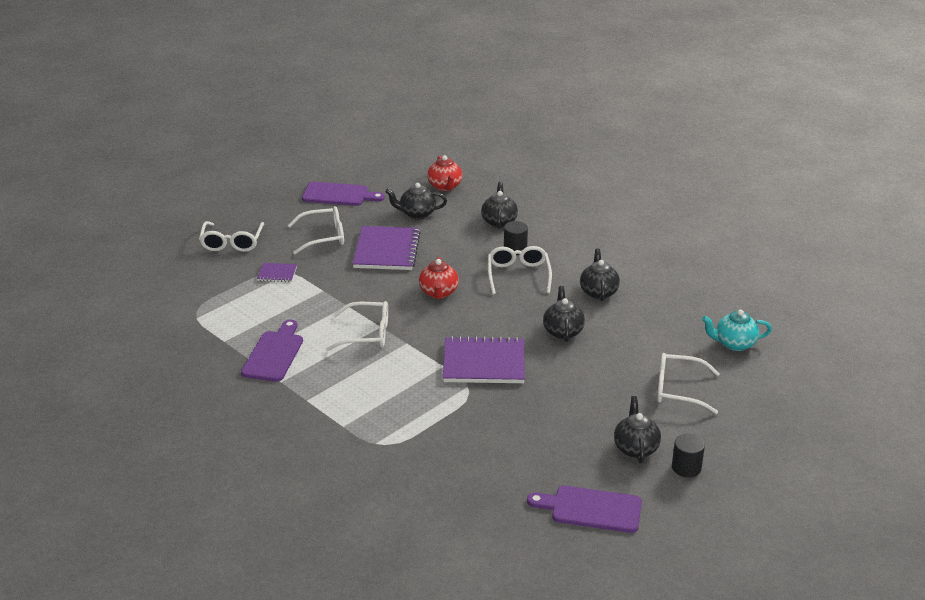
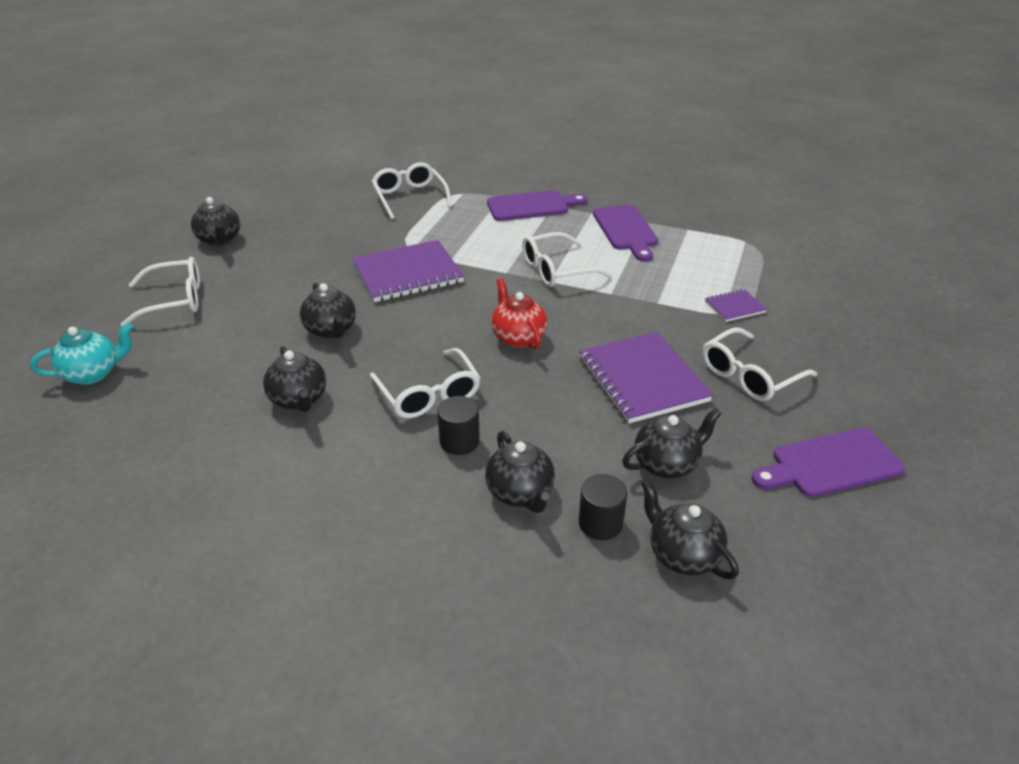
camera: 155 degrees right, 5 degrees up
(232, 242) = (846, 331): white glasses -> white glasses (409, 197)
(445, 186) = (682, 554): red teapot -> black teapot
(591, 509) = (254, 194): purple cutting board -> purple cutting board (531, 206)
(686, 467) = (168, 237): black cylinder -> black cylinder (600, 523)

